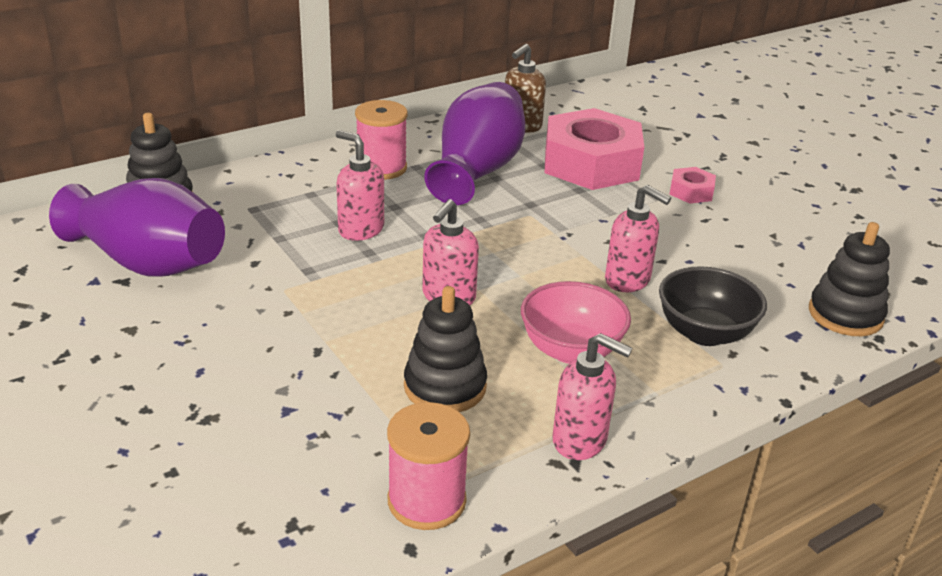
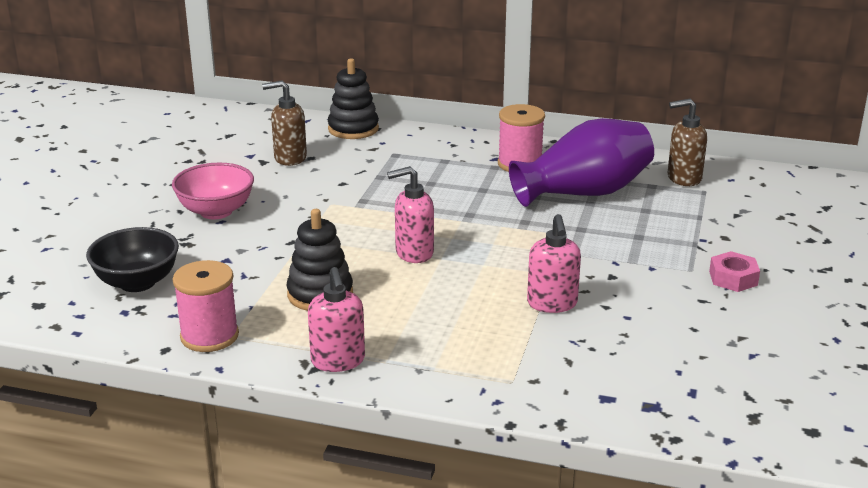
camera: 50 degrees right, 5 degrees down
(148, 263) = (290, 158): purple vase -> brown soap dispenser
(360, 229) = (435, 193): pink soap dispenser -> none
(571, 350) = (429, 318): pink bowl -> pink bowl (216, 211)
(591, 163) = (687, 225): pink nut -> none
(704, 333) = (539, 359): black bowl -> black bowl (137, 282)
(845, 315) = (680, 411): black stacking toy -> none

